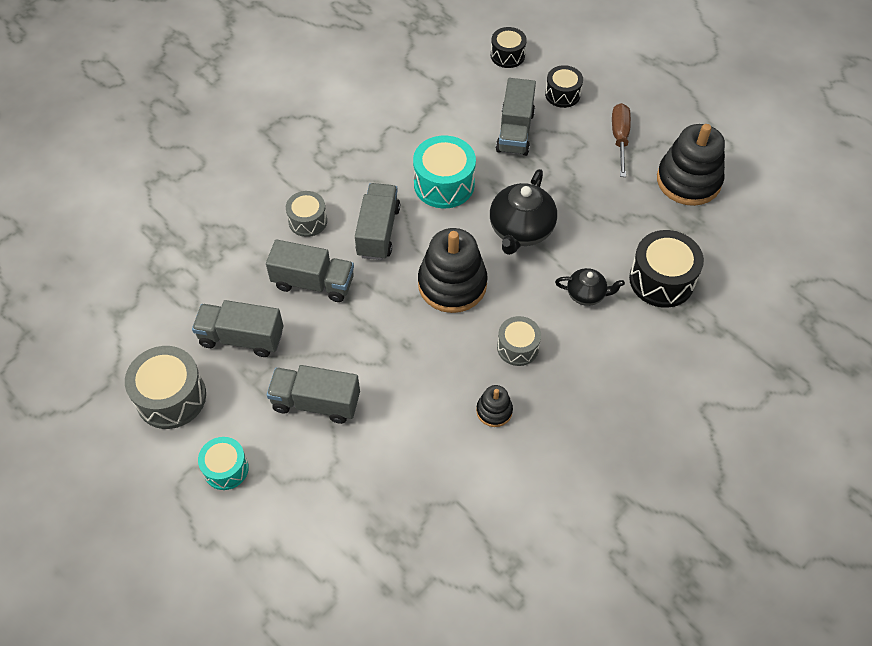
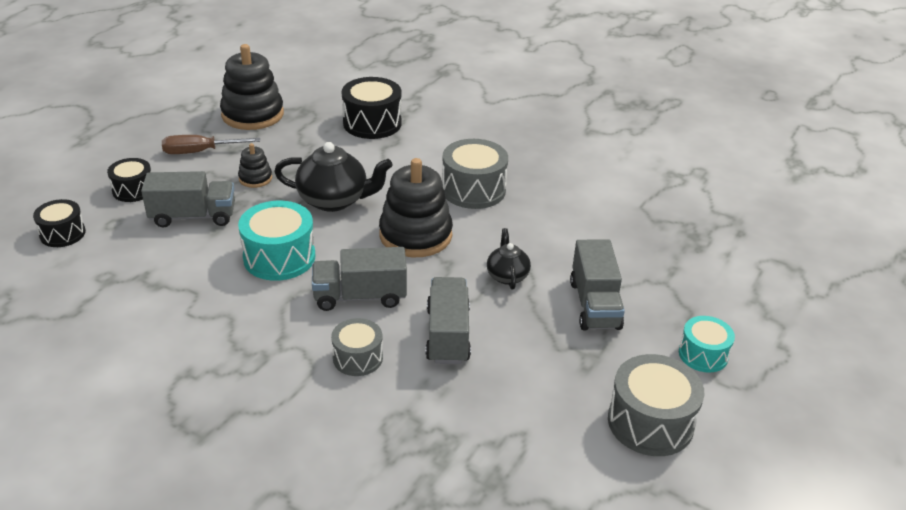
camera: 105 degrees left, 20 degrees down
(241, 338) = (545, 379): grey truck -> none
(494, 411) = (545, 196): black stacking toy -> black stacking toy (255, 178)
(517, 347) = (473, 190): grey drum -> grey drum, size x1.61
(586, 294) = (401, 158): black teapot -> black teapot (507, 276)

